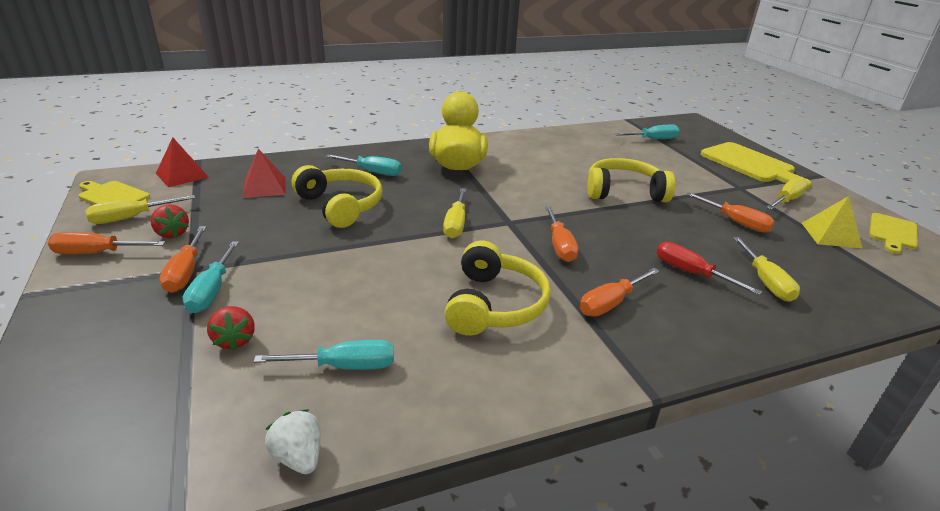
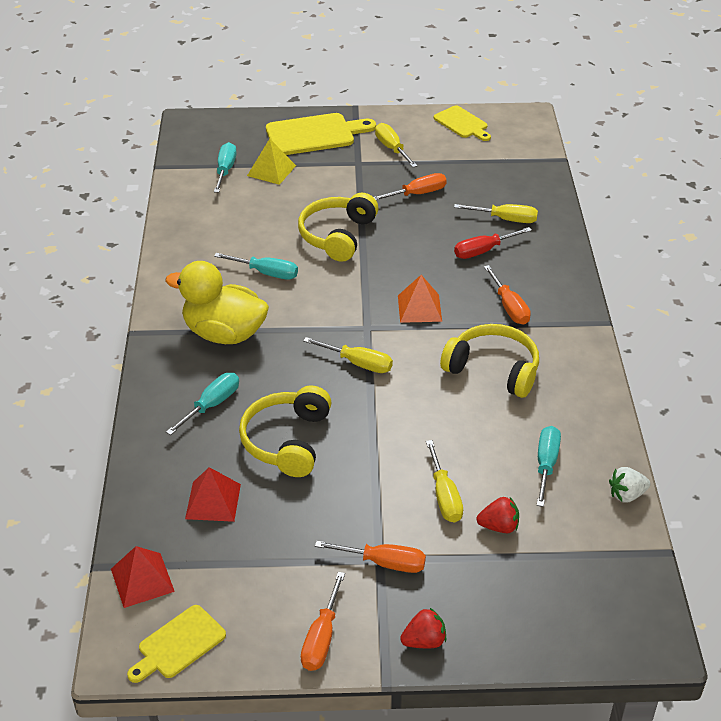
camera: 70 degrees left, 10 degrees up
(131, 218) = (248, 618): yellow screwdriver -> yellow screwdriver (444, 496)
(172, 233) = (300, 578): red strawberry -> red strawberry (424, 641)
(212, 291) = (422, 542): turquoise screwdriver -> turquoise screwdriver (266, 273)
(340, 206) = (287, 441): yellow headphones -> yellow headphones turned 60 degrees counterclockwise
(559, 245) = (419, 308): orange screwdriver -> orange pyramid
(830, 235) = (454, 155): yellow pyramid -> yellow pyramid (271, 170)

